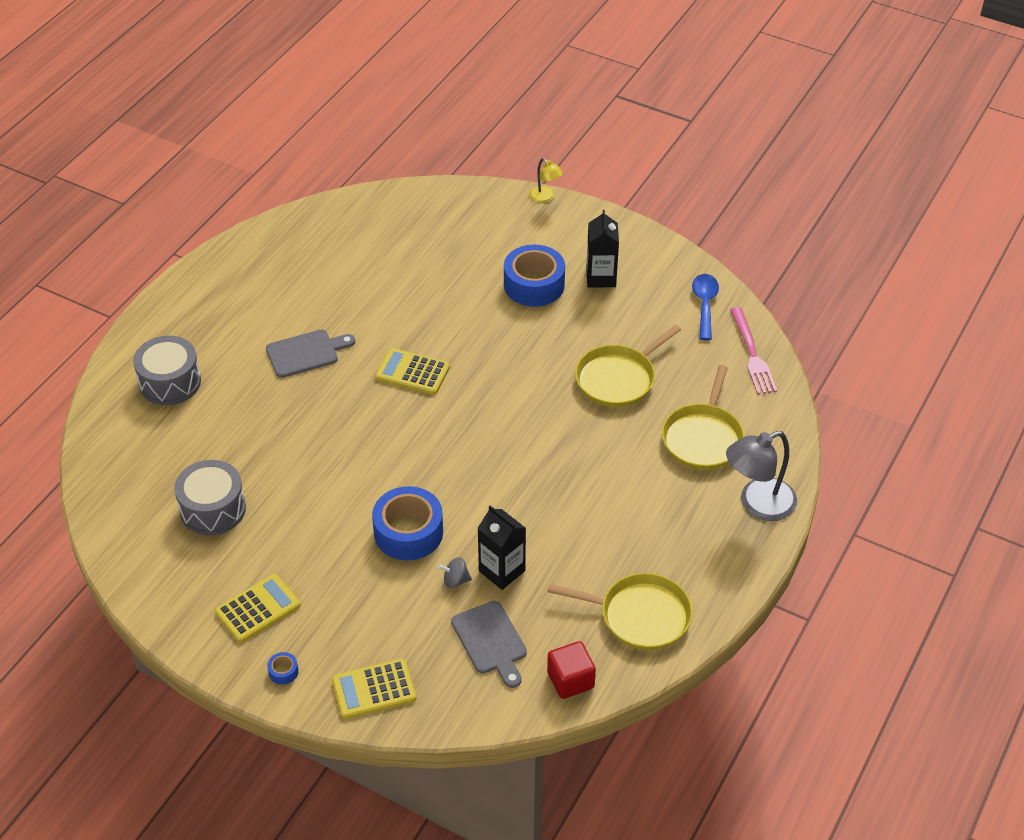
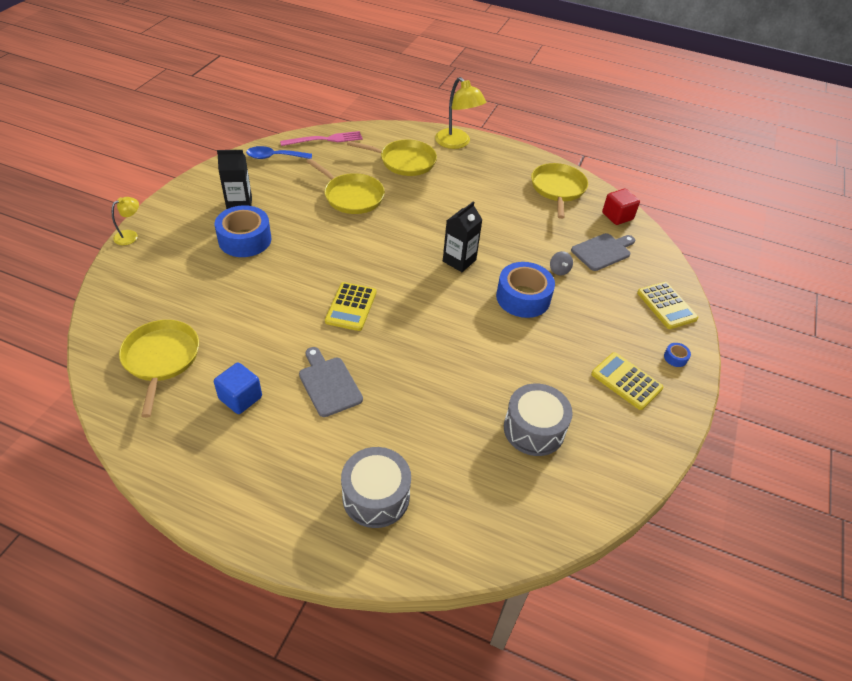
camera: 100 degrees left, 0 degrees up
(301, 292) = (240, 398): none -> blue cube
(360, 237) = (161, 359): none -> yellow pan
(502, 571) = (543, 248): black carton -> black carton (459, 261)
(757, 504) = (457, 143): grey lamp -> yellow lamp

